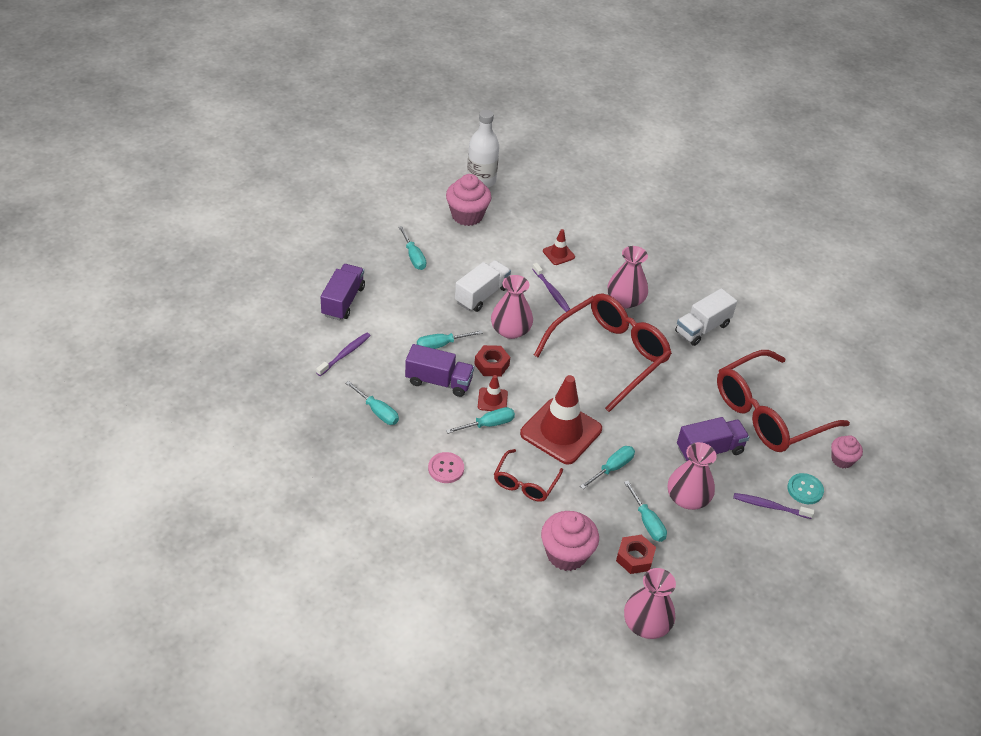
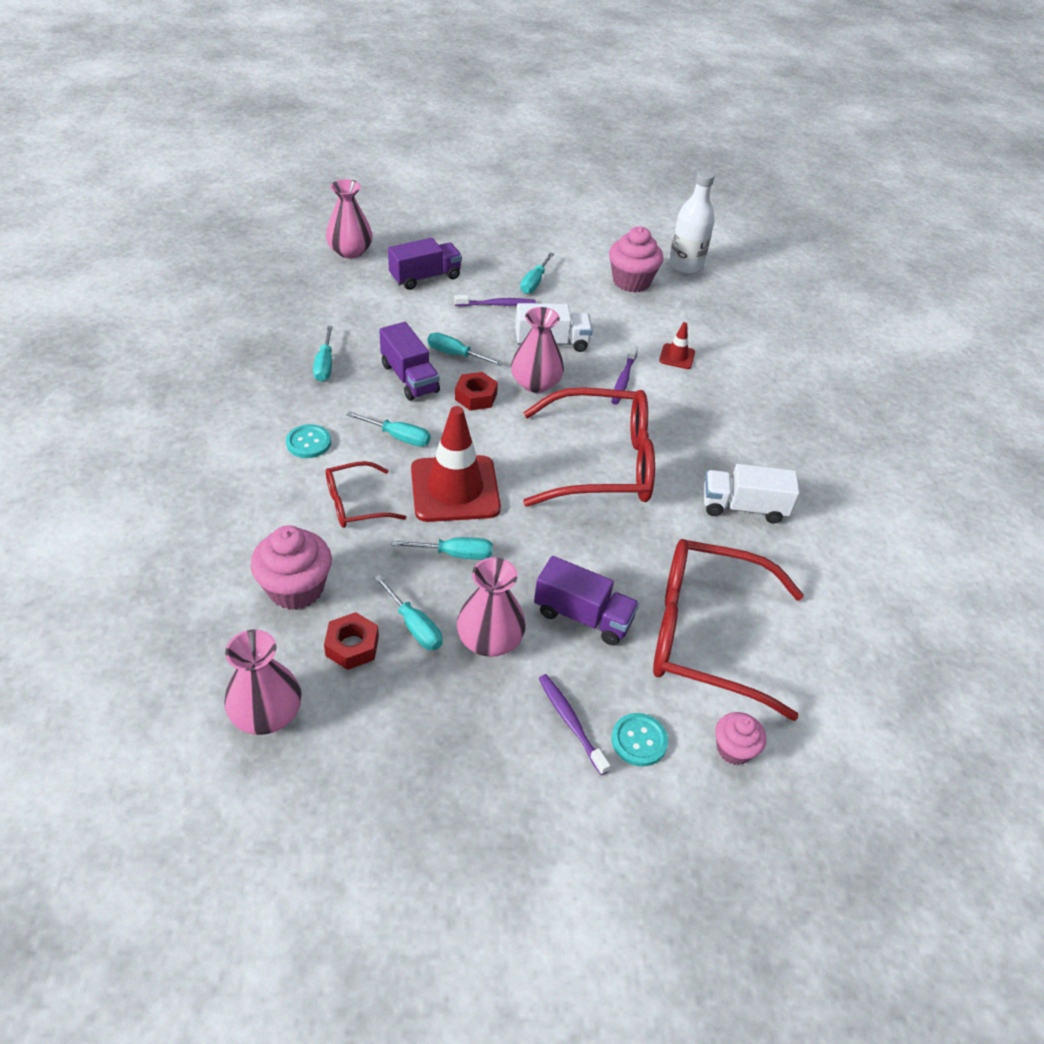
camera: 45 degrees right, 0 degrees up
(345, 354) = (366, 311): purple toothbrush -> purple toothbrush (497, 304)
(446, 468) = (308, 443): pink button -> turquoise button
(492, 400) = (433, 422): red traffic cone -> none
(625, 300) = (691, 431): pink vase -> pink vase (350, 251)
(647, 522) = (415, 626): turquoise screwdriver -> turquoise screwdriver turned 60 degrees counterclockwise

